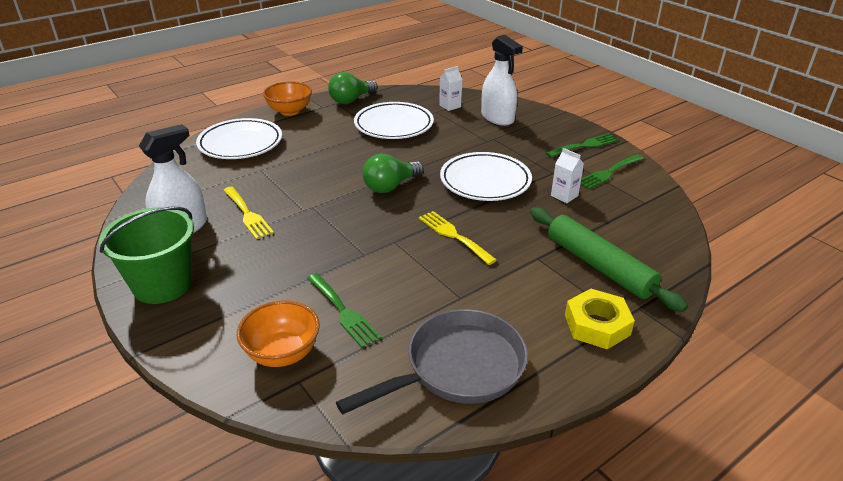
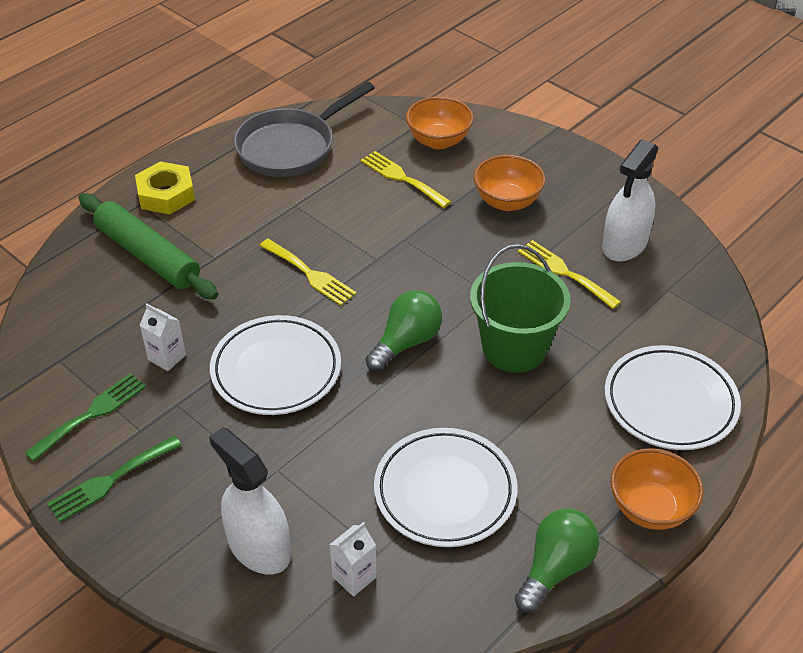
camera: 170 degrees right, 10 degrees up
(163, 284) = (587, 182): green bucket -> green bucket (514, 348)
(253, 275) = (507, 201): none -> orange bowl
(344, 312) = (402, 178): green fork -> yellow fork

